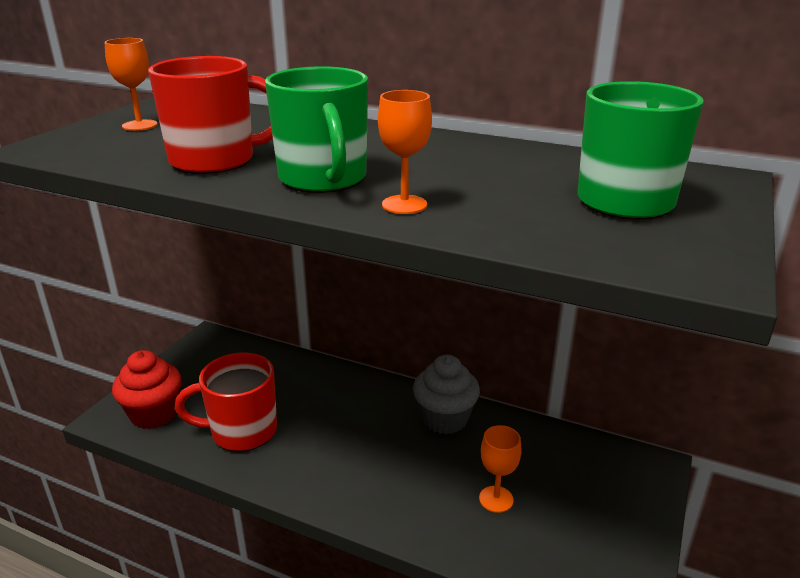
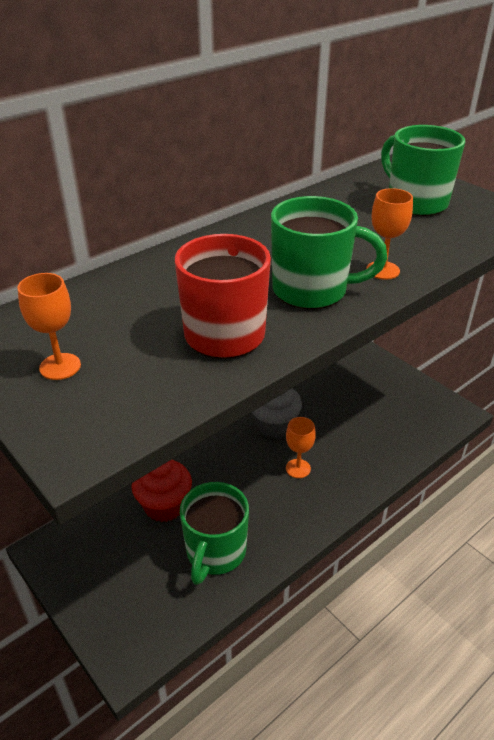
camera: 65 degrees left, 10 degrees up
(154, 414) = (147, 619): red cupcake -> red cupcake (164, 506)
(242, 431) = (215, 552): red mug -> green mug
(496, 499) = (363, 430): orange goblet -> orange goblet (298, 468)

